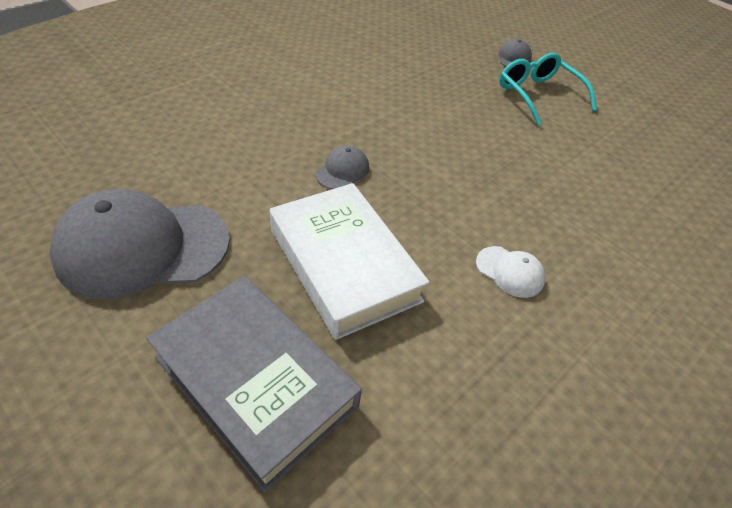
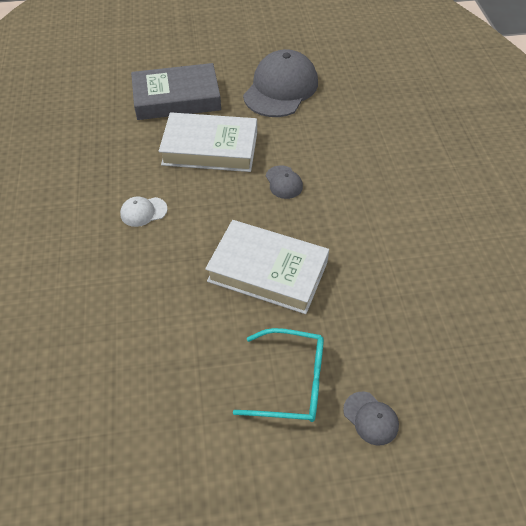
camera: 130 degrees right, 5 degrees up
(466, 139) = (267, 272): none -> white book

